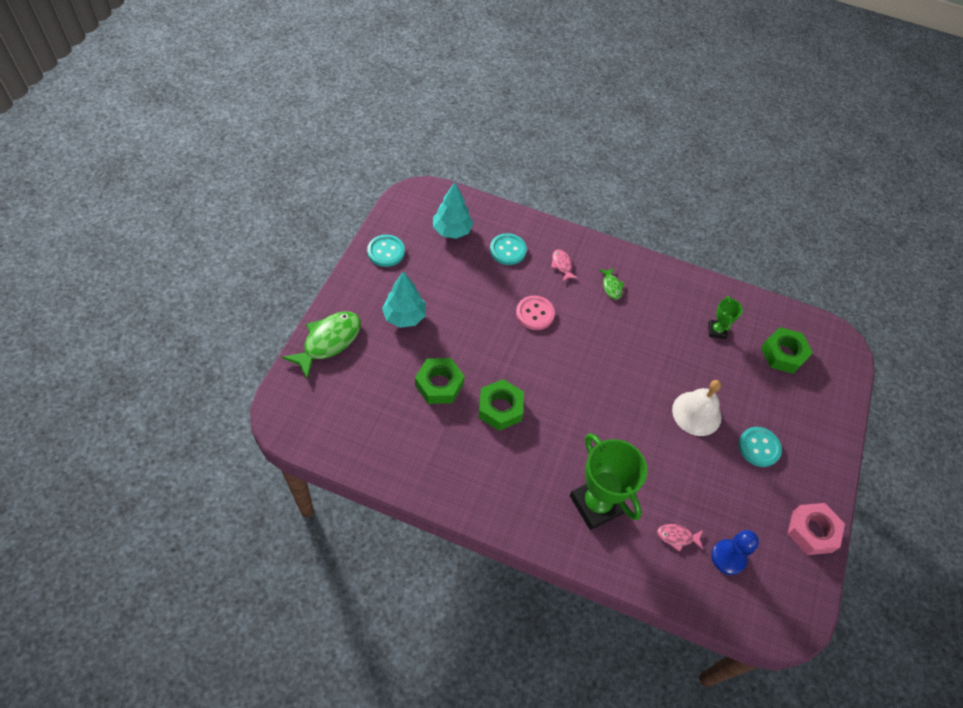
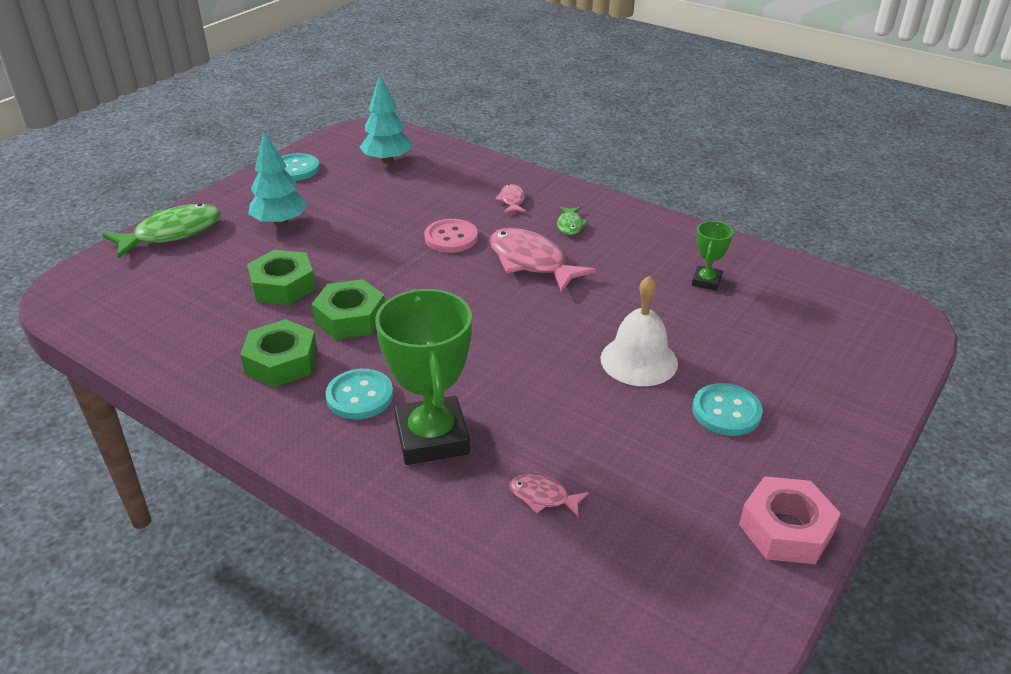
camera: 20 degrees right, 20 degrees down
(508, 250) = (448, 182): turquoise button -> turquoise button (360, 396)
(598, 330) = (531, 262): none -> pink fish
(728, 557) = (620, 538): blue pawn -> none
(783, 354) = (803, 316): green nut -> green nut (281, 362)

